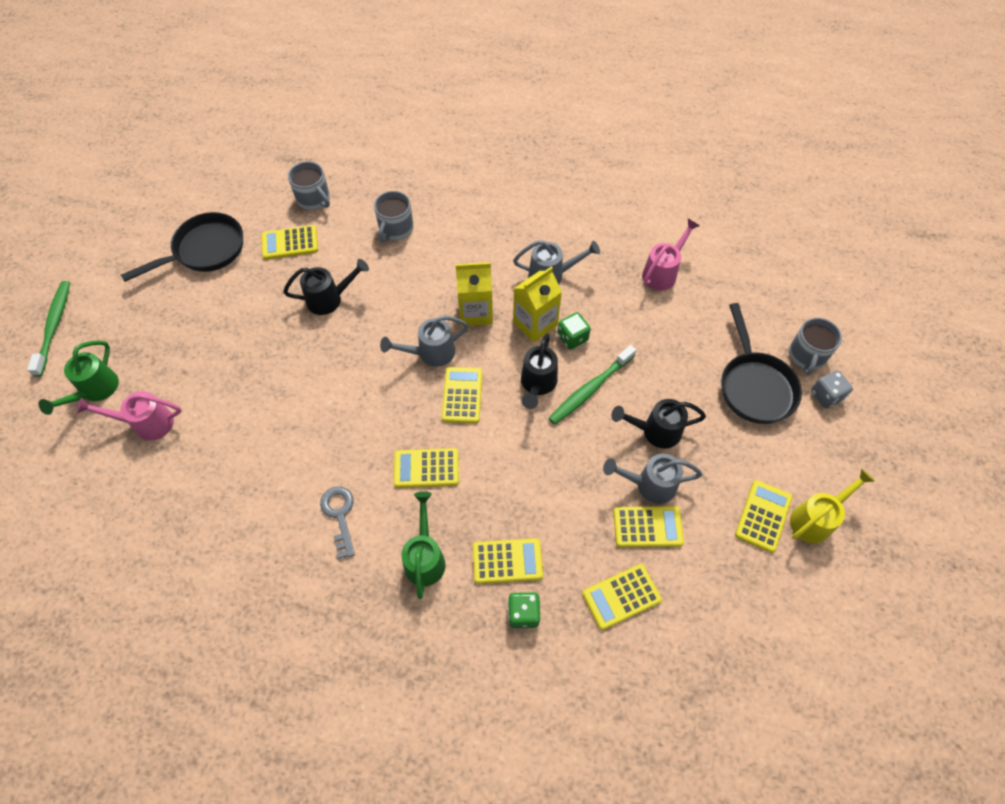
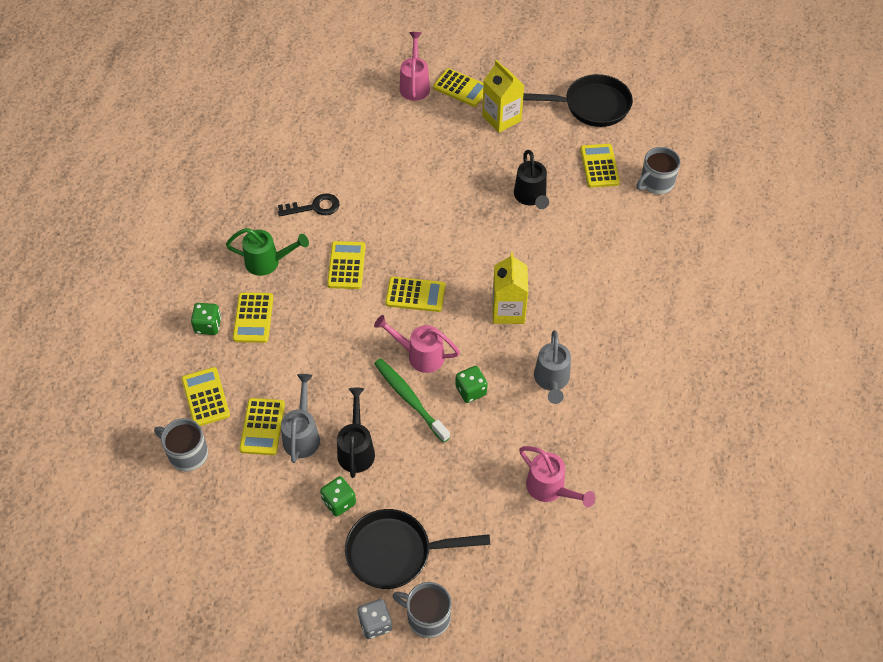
camera: 95 degrees right, 5 degrees down
(54, 327) = (513, 20): green toothbrush -> none
(95, 390) = (449, 52): green watering can -> none
(205, 250) = (591, 106): black pan -> black pan turned 60 degrees counterclockwise
(339, 515) = (314, 207): grey key -> black key
(396, 229) = (616, 248): grey mug -> grey mug (187, 453)
(430, 353) = (463, 272): grey watering can -> none
(535, 323) = (491, 360): yellow carton -> yellow carton (501, 118)
(537, 384) = (420, 355): black watering can -> pink watering can
(716, 440) = (339, 502): none -> green dice
(763, 516) = (254, 527): yellow calculator -> yellow calculator (461, 88)
(815, 519) = (242, 574): yellow watering can -> none

